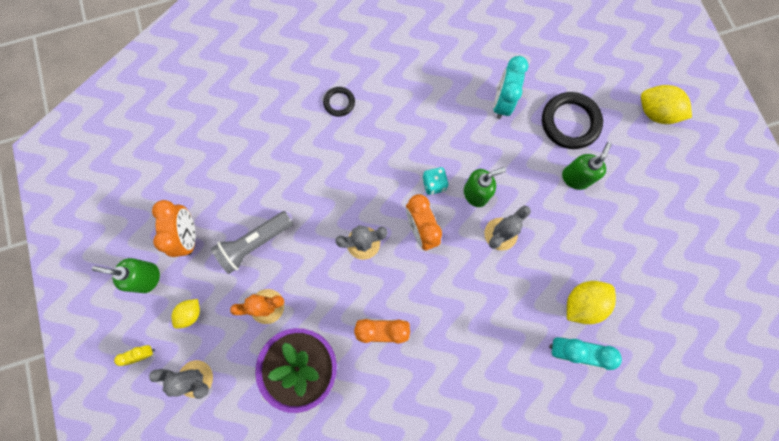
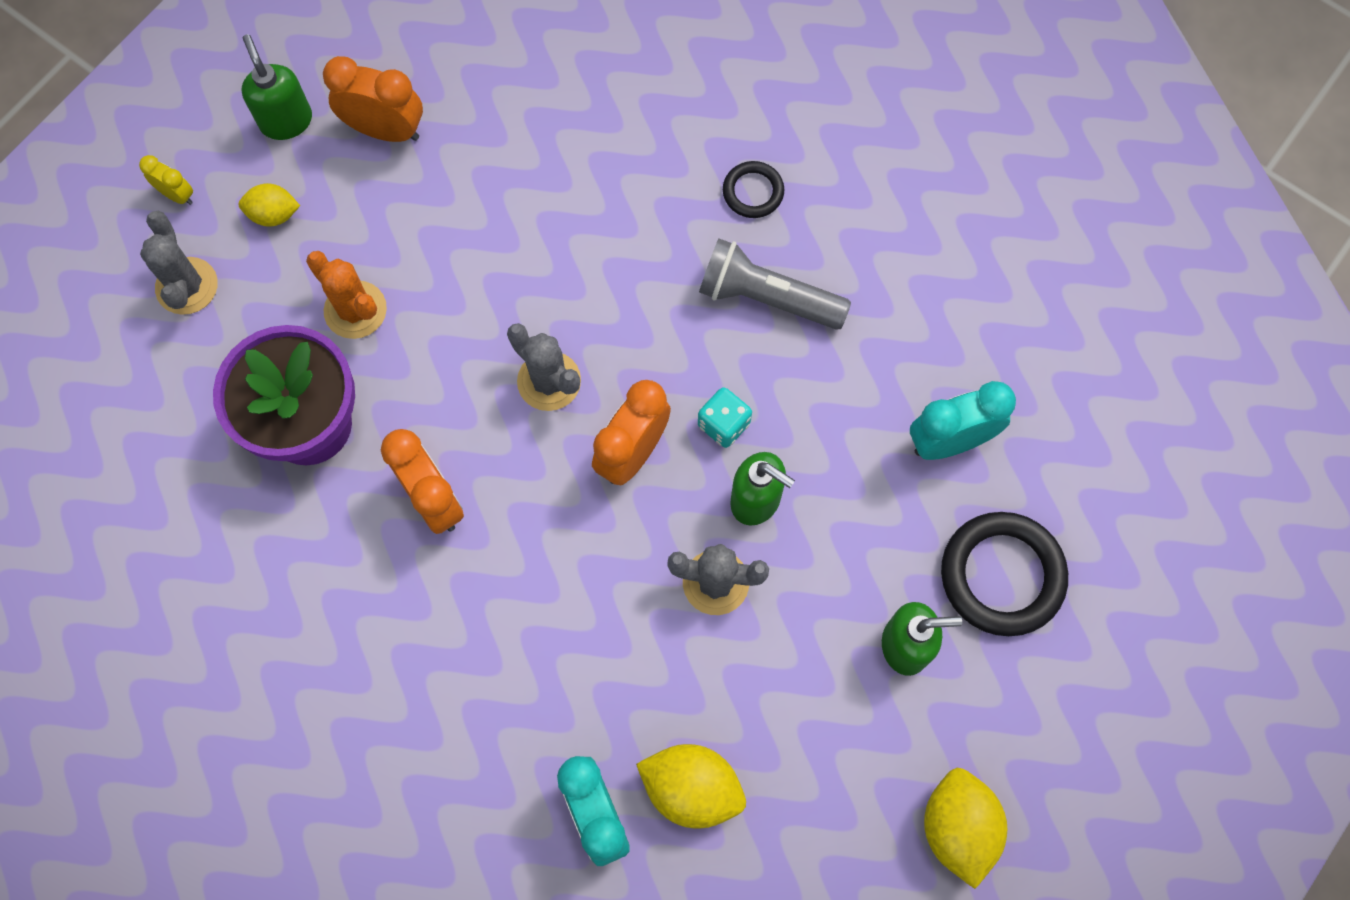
camera: 55 degrees right, 5 degrees down
(189, 235) = (385, 130): orange clock -> orange clock turned 120 degrees counterclockwise
(255, 243) = (438, 227): grey flashlight -> grey flashlight (767, 297)
(655, 113) = (1137, 714): yellow lemon -> yellow lemon (958, 827)

